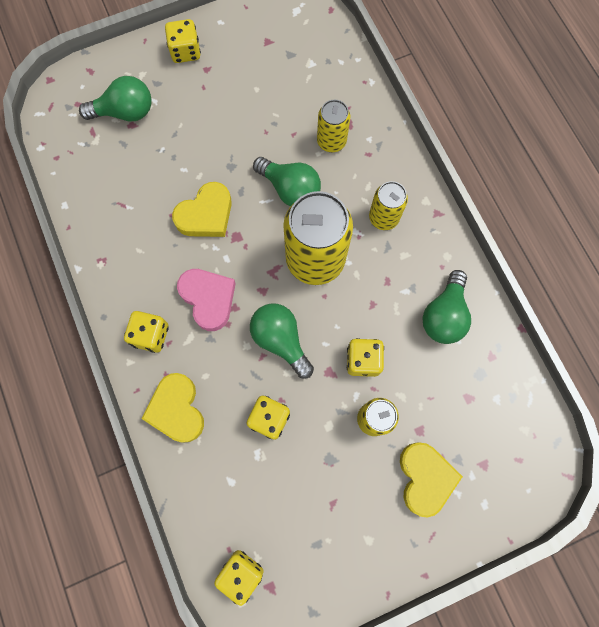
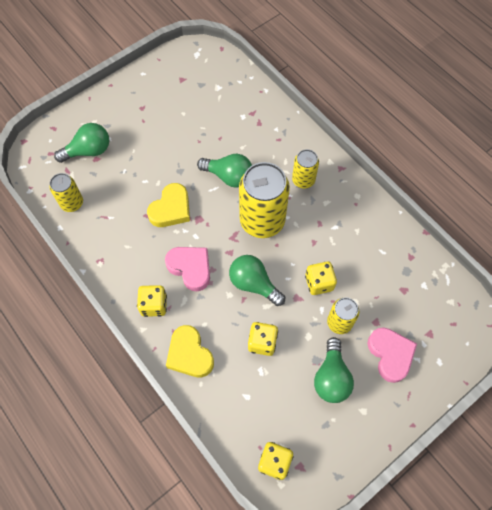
camera: 15 degrees left, 10 degrees down
(185, 52) = (123, 99): yellow dice -> none
(331, 141) = (249, 137): yellow can -> yellow can (72, 203)
(425, 478) = (390, 354): yellow heart -> pink heart
(444, 315) = (367, 237): green light bulb -> green light bulb (331, 377)

